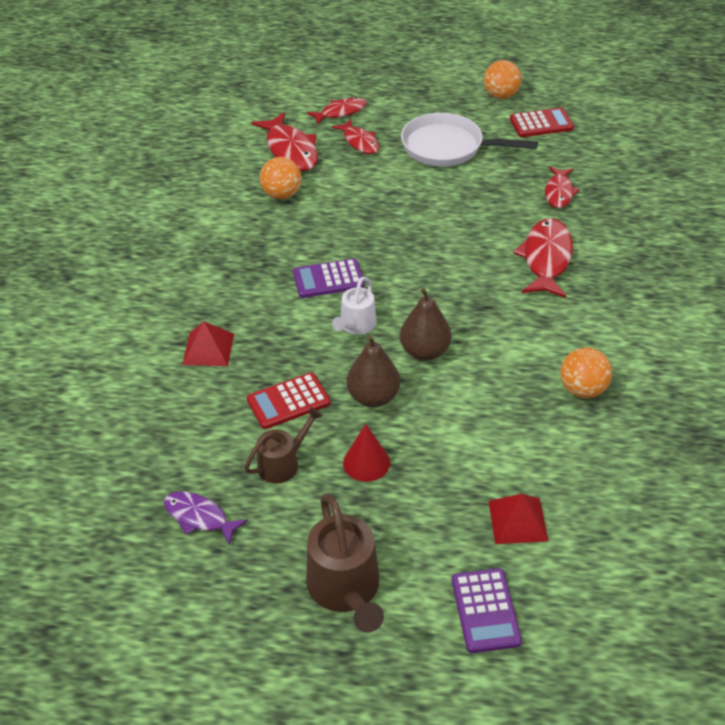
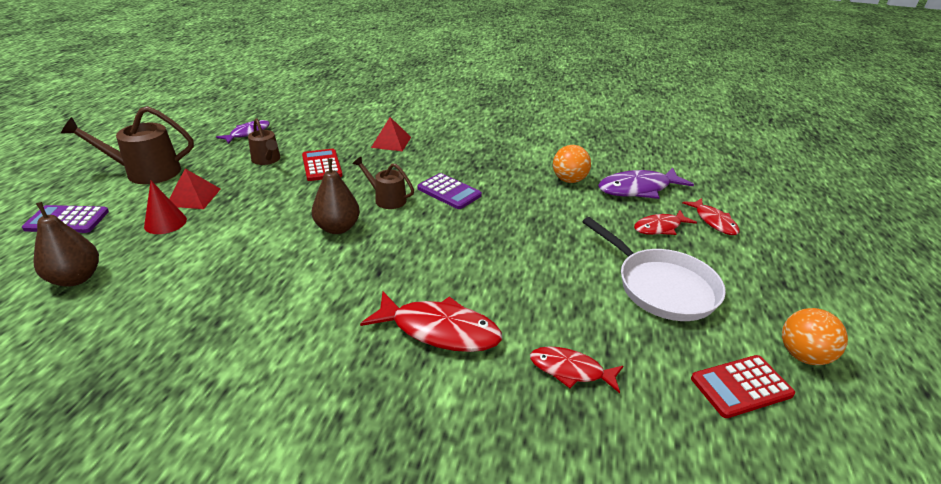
camera: 95 degrees right, 10 degrees down
(290, 150) = (638, 189): red fish -> purple fish
(328, 279) = (449, 192): purple calculator -> purple calculator turned 135 degrees clockwise
(356, 325) = (387, 199): white watering can -> brown watering can
(366, 462) = (241, 189): red cone -> red cone (165, 223)
(373, 397) = (302, 198): brown pear -> brown pear (76, 278)
(448, 147) = (661, 286): white pan -> white pan turned 120 degrees clockwise
(518, 520) = (123, 247): red pyramid -> red pyramid (193, 197)
(541, 123) = (741, 386): red calculator -> red calculator turned 75 degrees clockwise
(582, 389) = (228, 315): orange ball -> none

